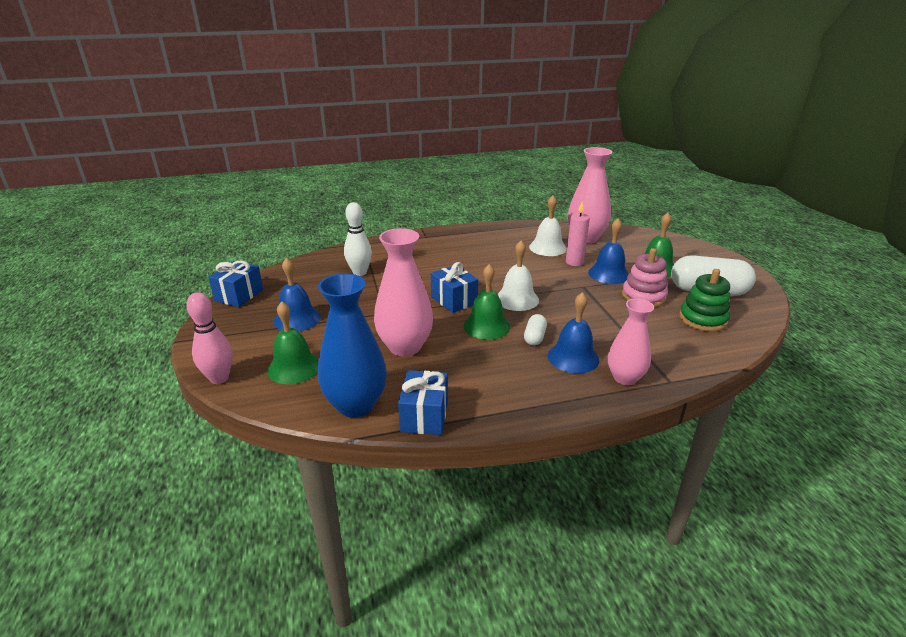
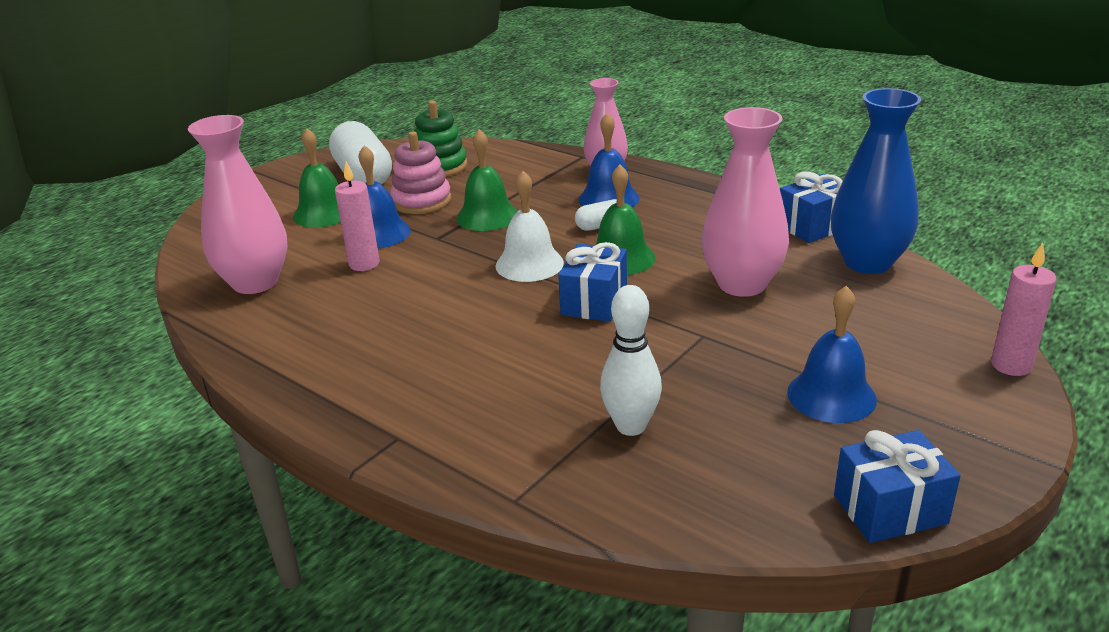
camera: 125 degrees left, 0 degrees up
(219, 378) = (1011, 365): pink bowling pin -> pink candle
(294, 367) = (900, 329): green bell -> green bell (487, 216)
(547, 247) = (327, 299): white bell -> none

